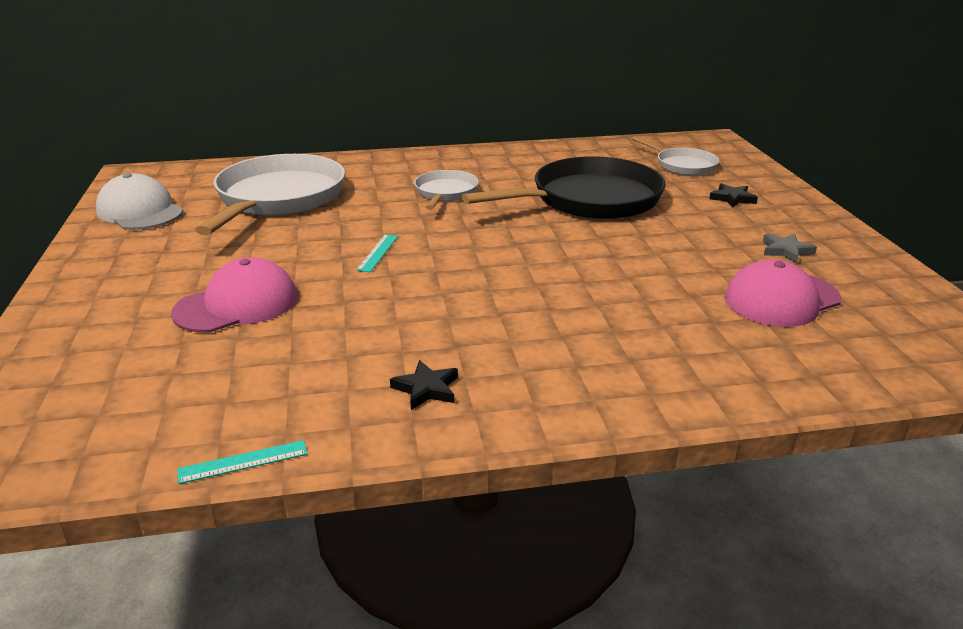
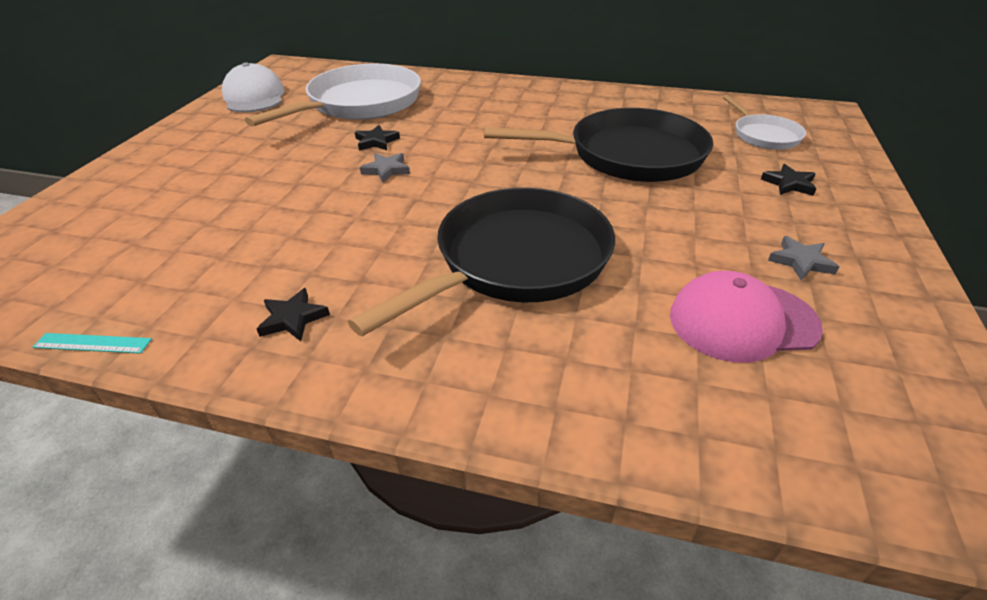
camera: 25 degrees right, 10 degrees up
(237, 304) = (236, 193): pink cap -> none
(338, 230) = (376, 141): none -> black star
(378, 253) = (386, 170): turquoise ruler -> grey star
(445, 193) = (498, 123): white pan -> none
(576, 299) = (516, 261): none -> black pan

